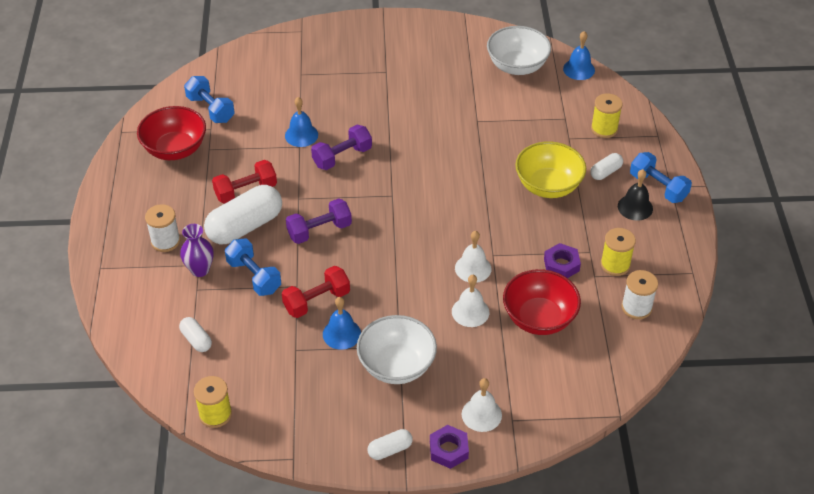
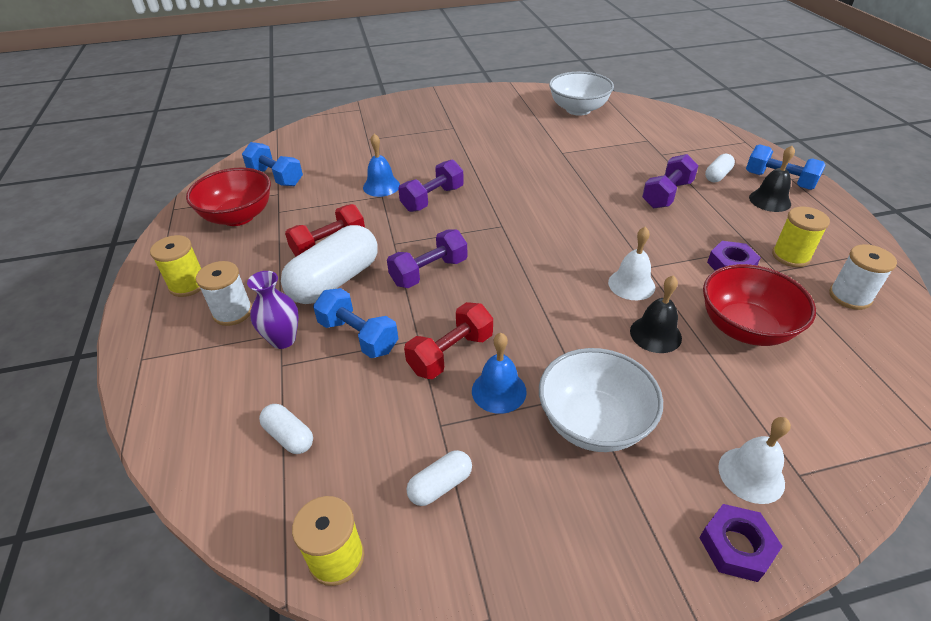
camera: 10 degrees left, 5 degrees down
(390, 450) = (644, 566): white capsule -> white capsule (440, 485)
(470, 312) = (655, 334): white bell -> black bell
(548, 186) = (667, 194): yellow bowl -> purple dumbbell
(579, 69) = (637, 105): blue bell -> none
(604, 129) = (691, 143): yellow spool -> yellow spool (188, 285)

